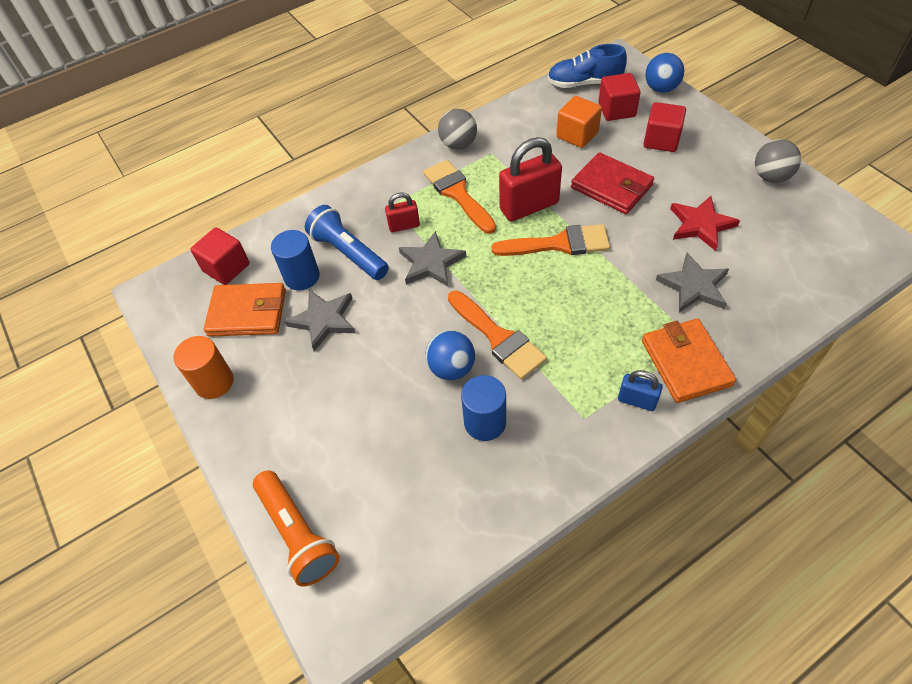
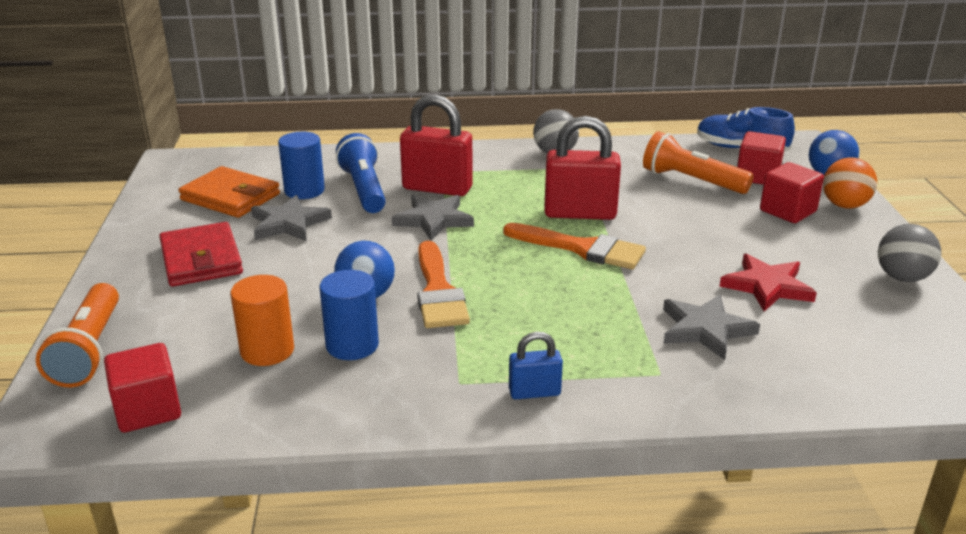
camera: 25 degrees right, 25 degrees down
(214, 382) = (149, 229): orange cylinder -> orange cylinder (267, 351)
(226, 268) = (248, 165): red cube -> red cube (148, 410)
(404, 226) = (437, 188): red padlock -> red padlock, size x1.90
(458, 194) = (515, 184): orange brush -> none
(577, 135) = (691, 181): orange cube -> orange flashlight
(611, 187) = (689, 227): red wallet -> red wallet (201, 259)
(637, 400) = (534, 392): blue padlock -> blue padlock turned 60 degrees counterclockwise
(685, 363) = (627, 385): orange wallet -> none
(691, 118) = (844, 205): none -> orange ball

